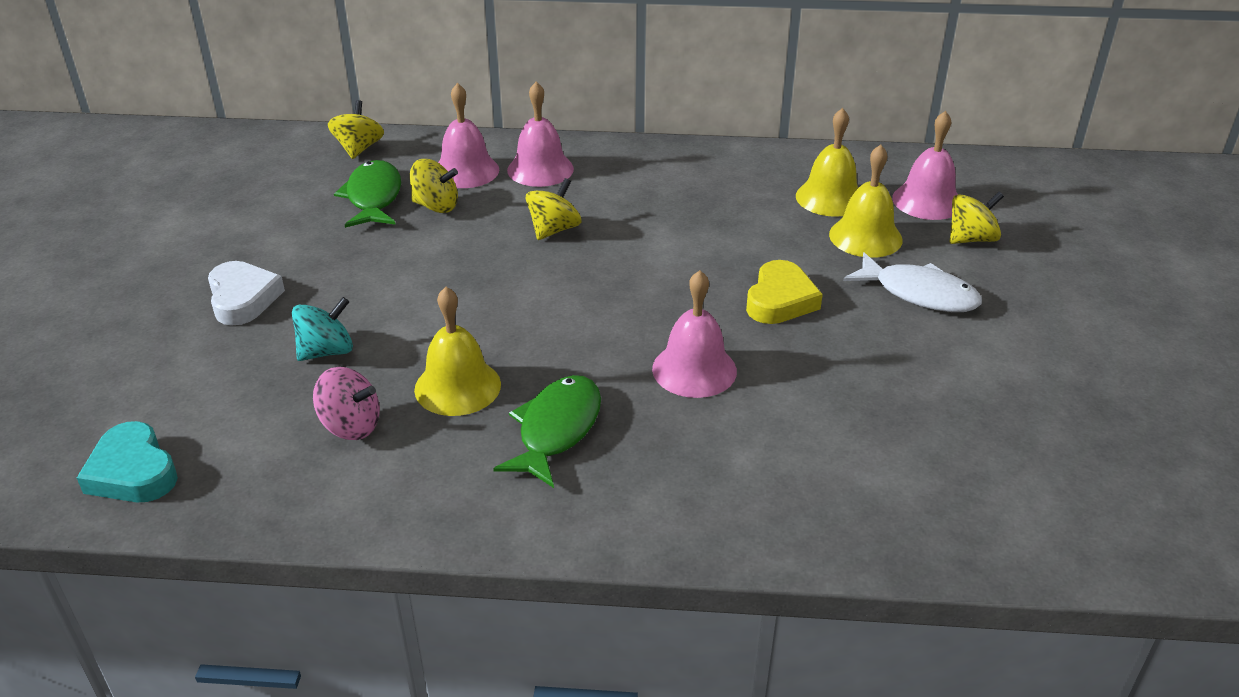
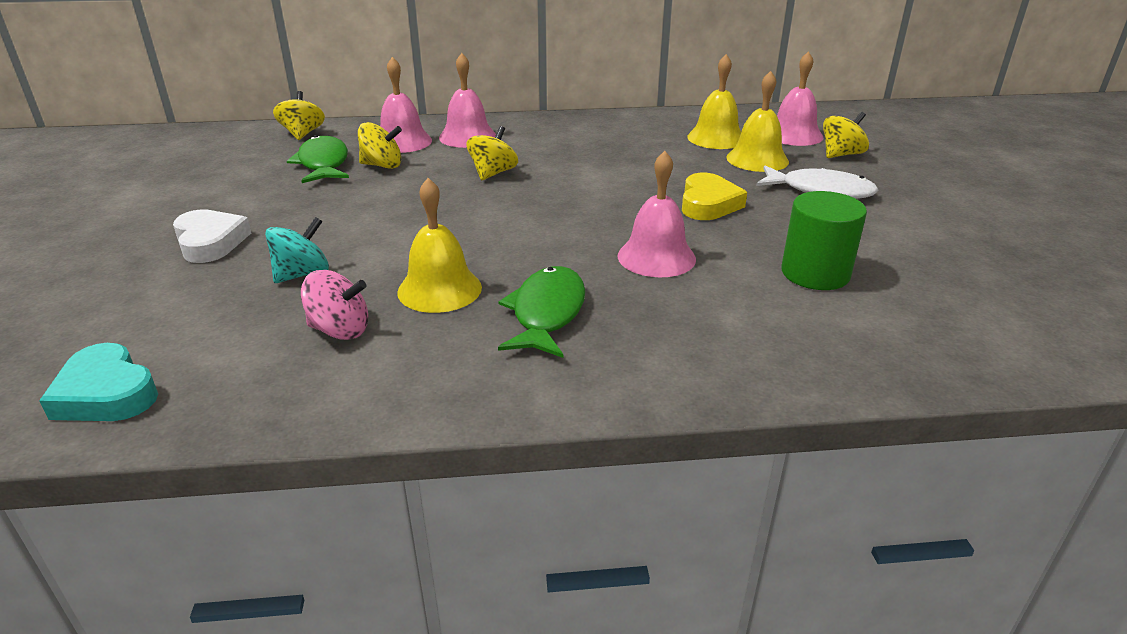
camera: 10 degrees left, 5 degrees down
(858, 411) = (815, 273): none -> green cylinder

